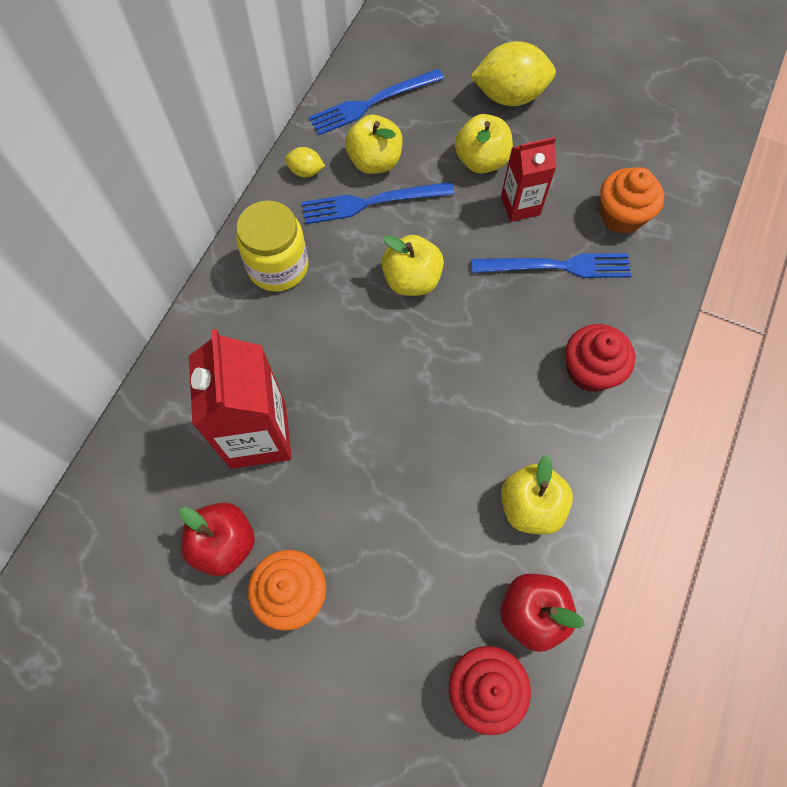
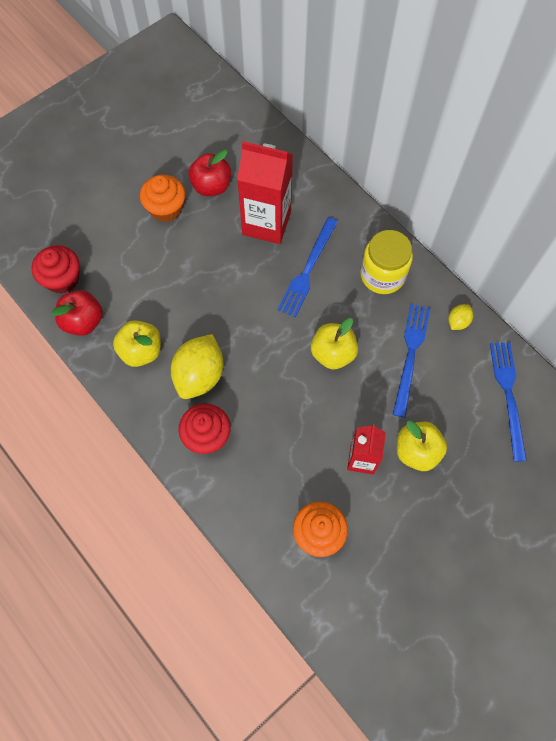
camera: 115 degrees right, 0 degrees up
(375, 161) = (448, 372): yellow apple -> none
(509, 96) = (475, 508): yellow lemon -> yellow lemon (200, 375)
(557, 266) = (297, 458): blue fork -> blue fork (308, 270)

